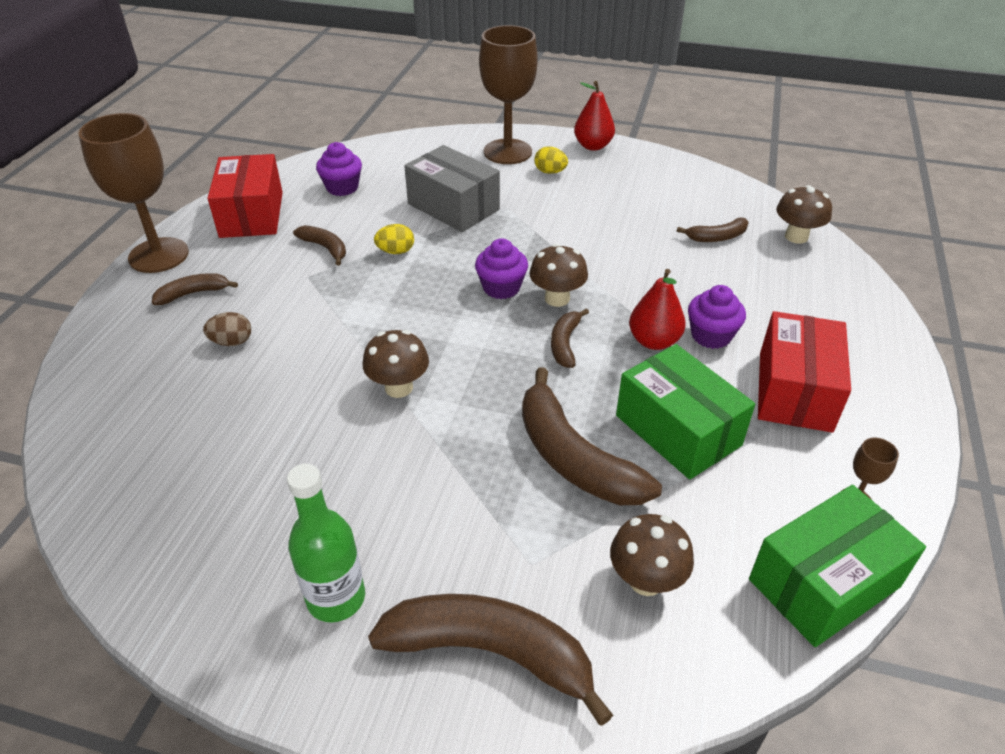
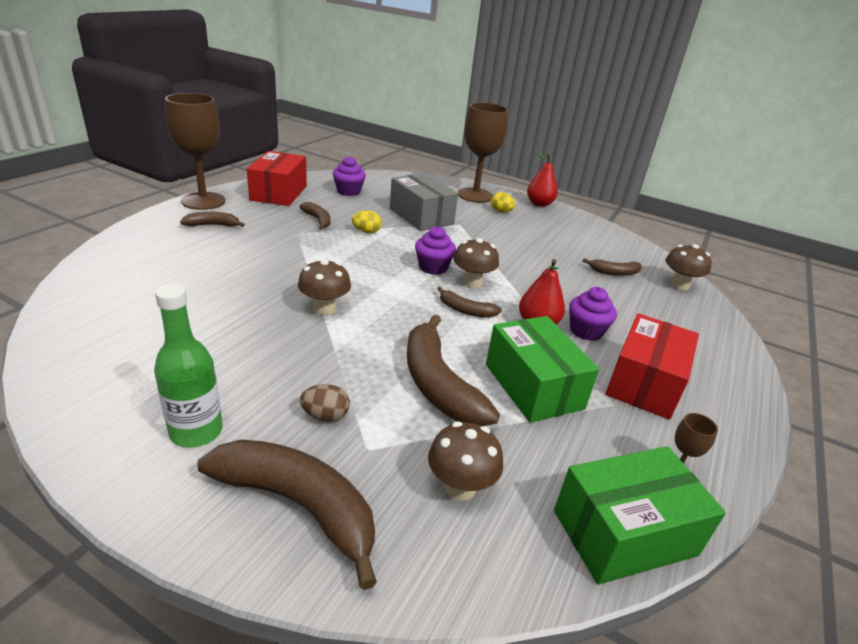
camera: 10 degrees right, 10 degrees down
(232, 342) = (221, 256): brown egg -> brown egg (325, 416)
(565, 344) = (465, 310): brown banana -> brown banana turned 90 degrees counterclockwise

